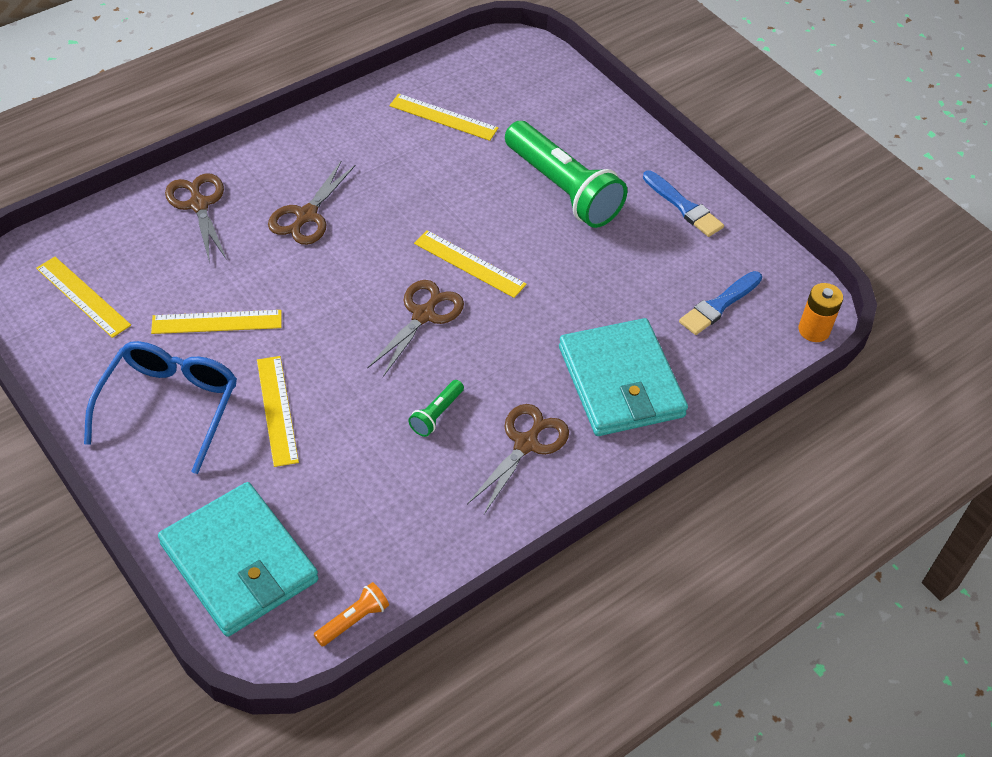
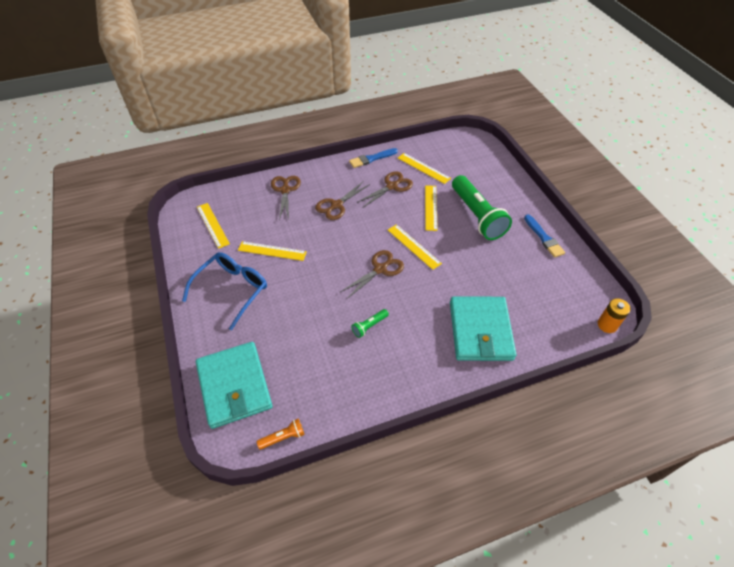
camera: 20 degrees right, 0 degrees up
(277, 410) = (285, 304): yellow ruler -> yellow ruler (430, 207)
(526, 444) = (414, 355): brown scissors -> brown scissors (391, 186)
(719, 305) = (551, 298): blue brush -> blue brush (371, 159)

